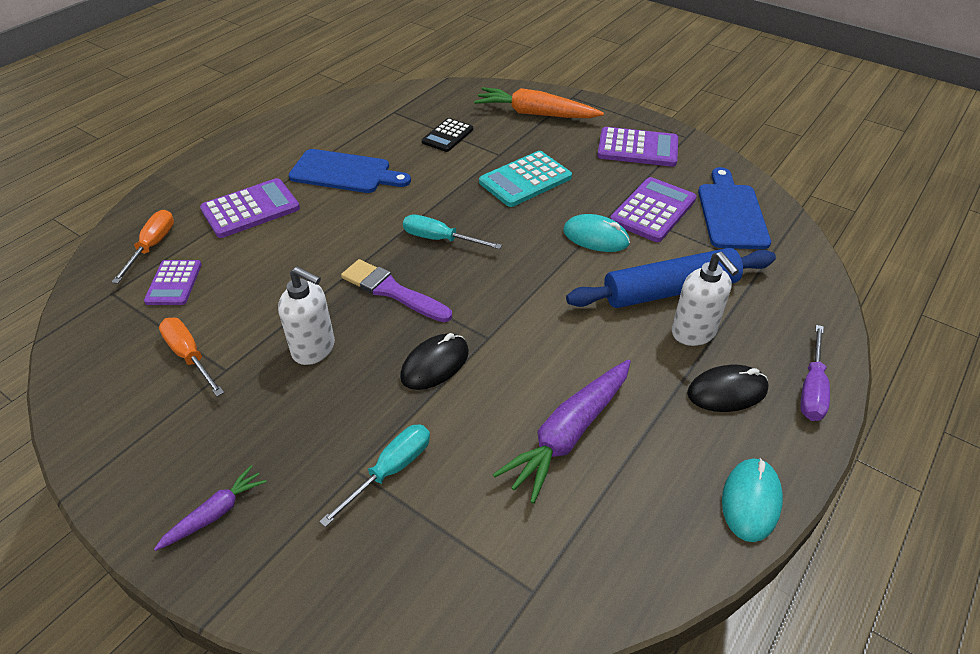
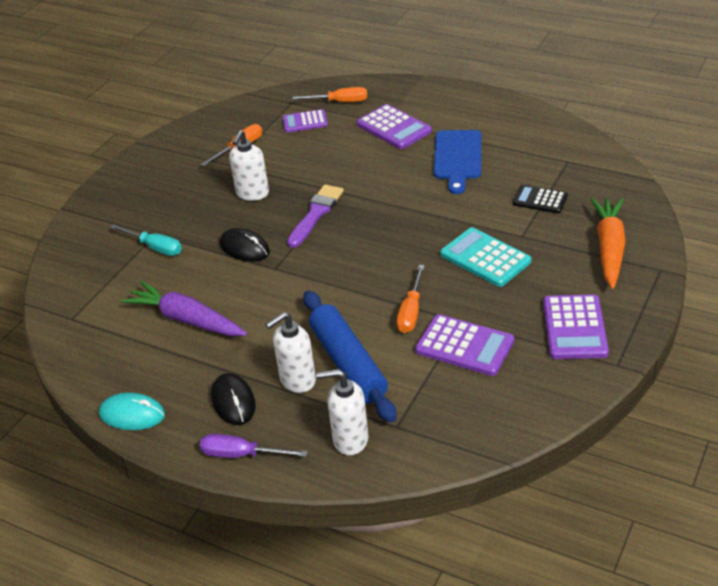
camera: 85 degrees right, 5 degrees down
(215, 513) = (125, 192): purple carrot -> none
(440, 239) = (383, 225): turquoise screwdriver -> none
(595, 237) = (411, 311): turquoise mouse -> orange screwdriver
(731, 213) = (479, 403): blue cutting board -> none
(782, 300) = (350, 439): none -> white soap dispenser

